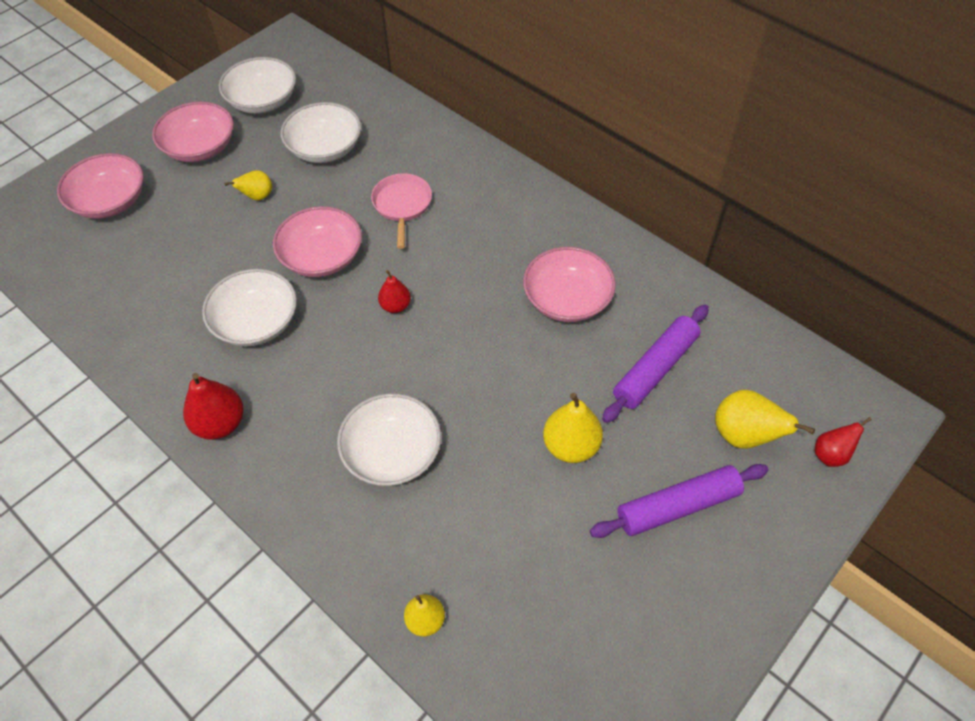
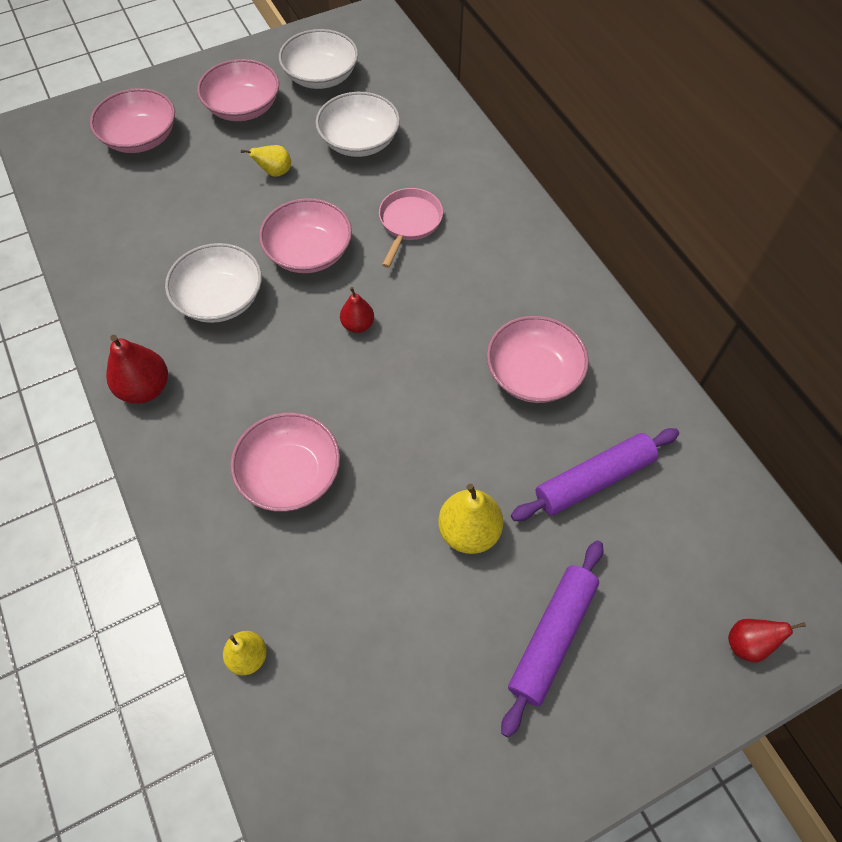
camera: 20 degrees right, 5 degrees up
(392, 452) = (290, 474): white bowl -> pink bowl
(678, 506) = (552, 637): purple rolling pin -> purple rolling pin turned 60 degrees counterclockwise
(744, 435) = (658, 587): yellow pear -> none

